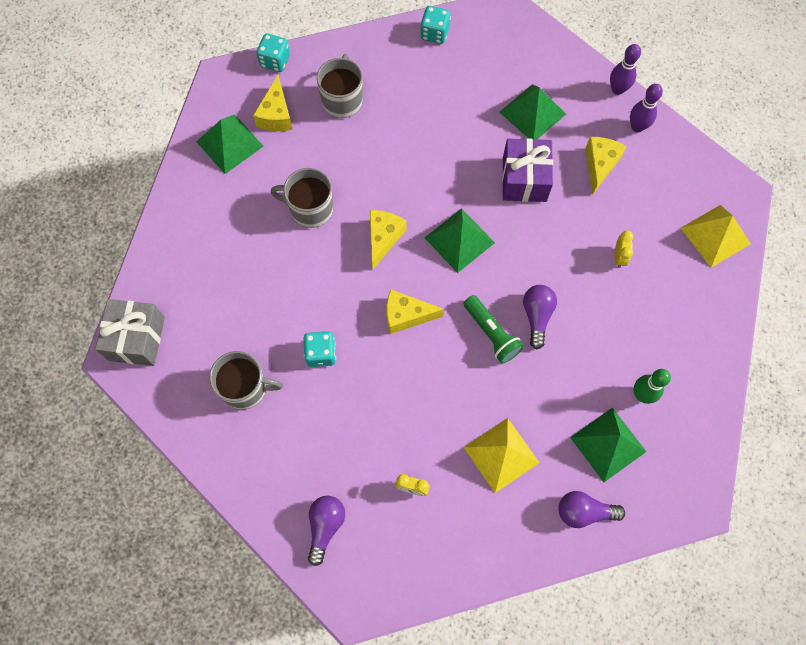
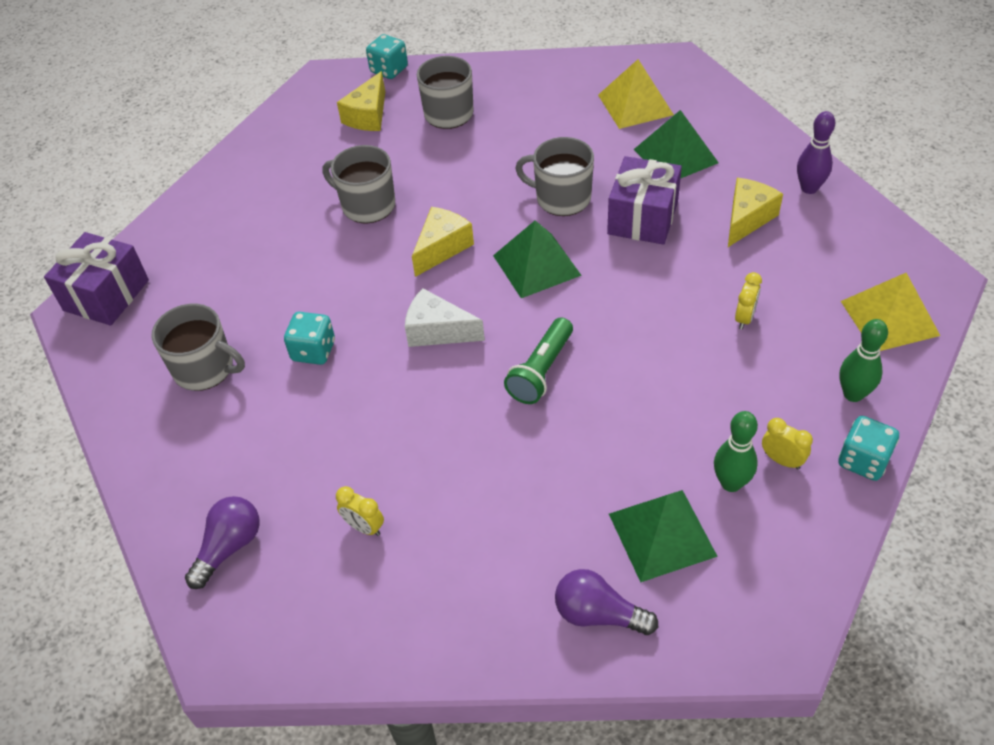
camera: 20 degrees right, 20 degrees down
(137, 338) = (106, 295): grey gift -> purple gift
(229, 144) = (304, 133): green pyramid -> none
(406, 315) = (437, 331): yellow cheese -> white cheese
(434, 33) = (582, 69): turquoise dice -> turquoise dice (863, 461)
(459, 172) = (561, 198): none -> grey mug
(491, 333) = (541, 371): green flashlight -> green flashlight turned 45 degrees clockwise
(501, 455) = (502, 514): yellow pyramid -> yellow pyramid (635, 104)
(537, 316) = (609, 363): purple light bulb -> none
(617, 89) = (793, 149): purple bowling pin -> none
(670, 369) = (782, 460): none -> yellow clock
(704, 305) = (853, 394): none -> green bowling pin

